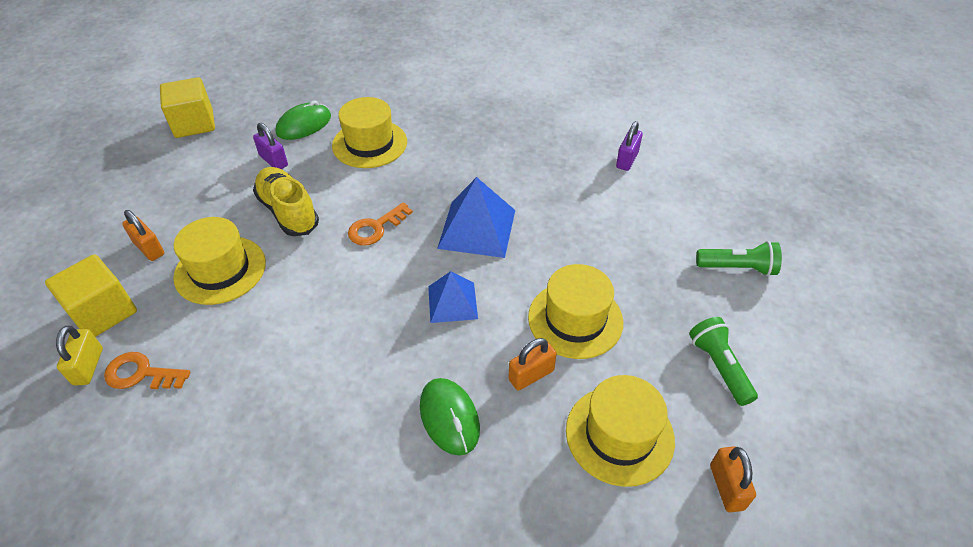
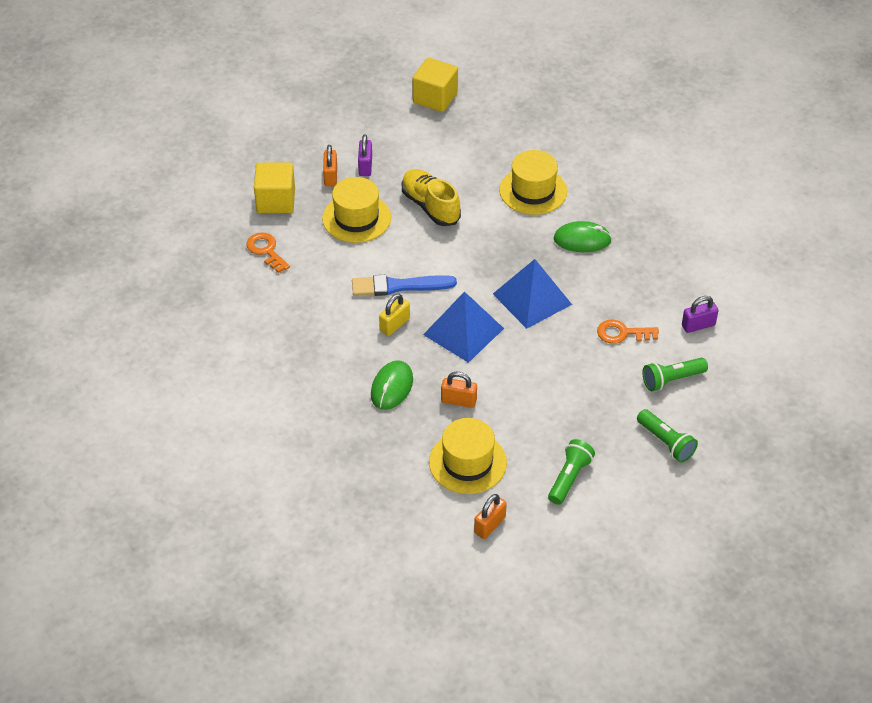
camera: 45 degrees right, 0 degrees up
(88, 366) = (245, 228): yellow padlock -> yellow padlock (394, 325)
(273, 161) = (457, 162): purple padlock -> purple padlock (365, 166)
(288, 212) = (430, 206): yellow shoe -> yellow shoe turned 45 degrees counterclockwise
(304, 125) = (505, 146): green mouse -> green mouse (582, 240)
(338, 305) = (399, 286): none -> blue brush
(376, 228) = (471, 254): orange key -> orange key (622, 333)
(452, 302) = (463, 331): blue pyramid -> blue pyramid, size x1.57
(575, 319) = (521, 393): yellow hat -> none
(668, 214) = (672, 380): none -> green flashlight

